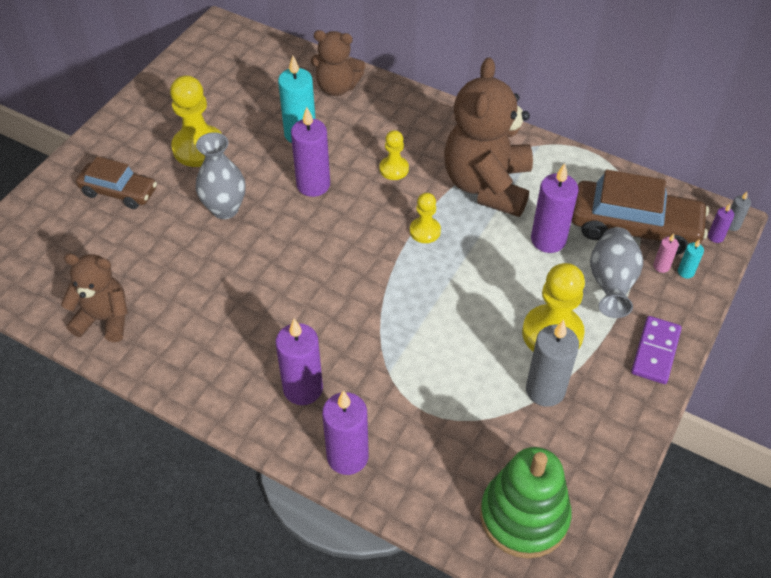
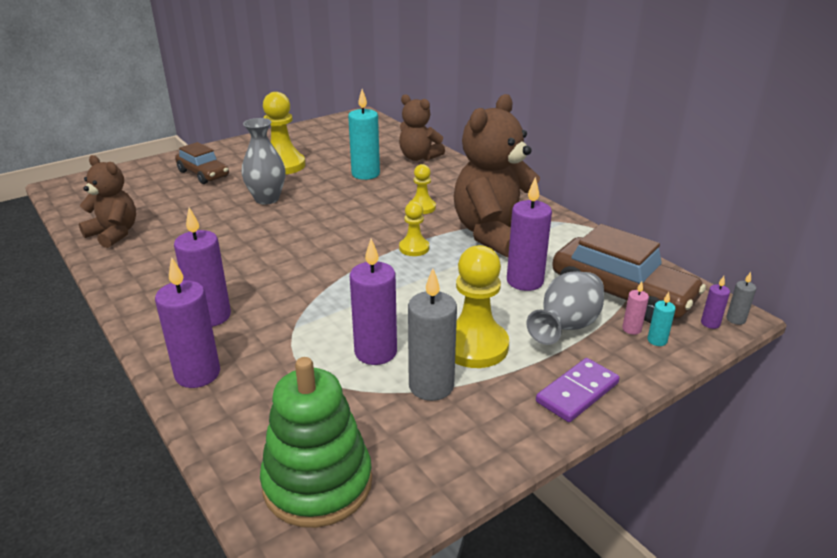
camera: 25 degrees right, 20 degrees down
(313, 185) = (347, 201): purple candle -> purple candle (375, 352)

